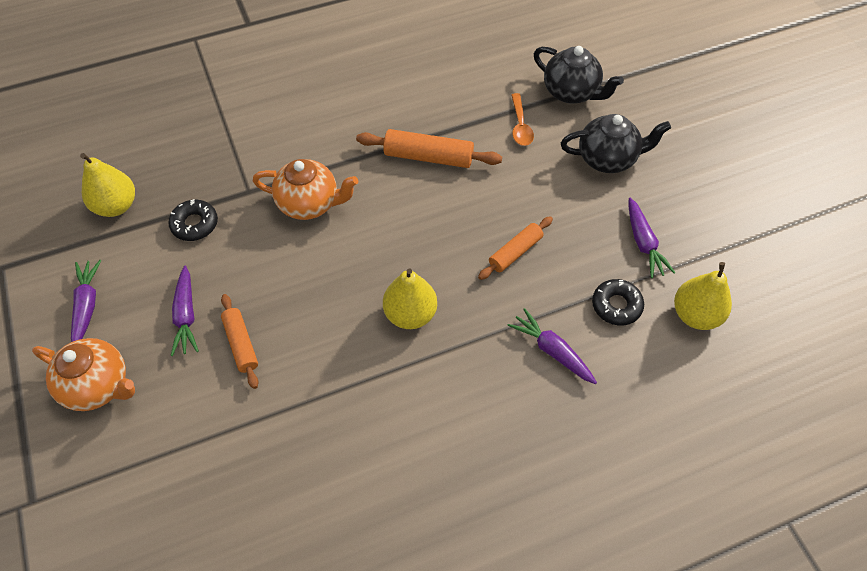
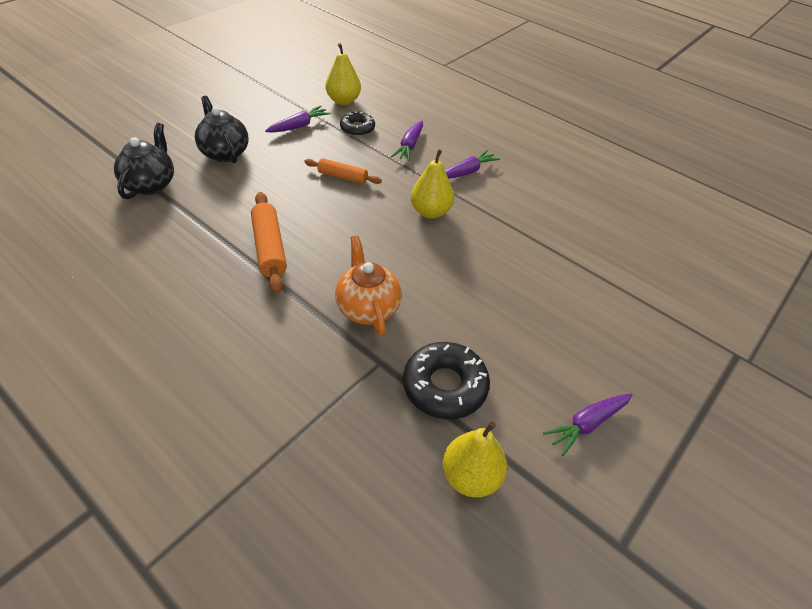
camera: 120 degrees left, 10 degrees down
(98, 386) = (635, 367): orange teapot -> none
(186, 315) = (534, 341): purple carrot -> purple carrot (467, 172)
(195, 224) = (445, 386): black donut -> black donut, size x1.62
(241, 344) = (527, 293): orange rolling pin -> none
(520, 126) = (206, 204): orange spoon -> none

